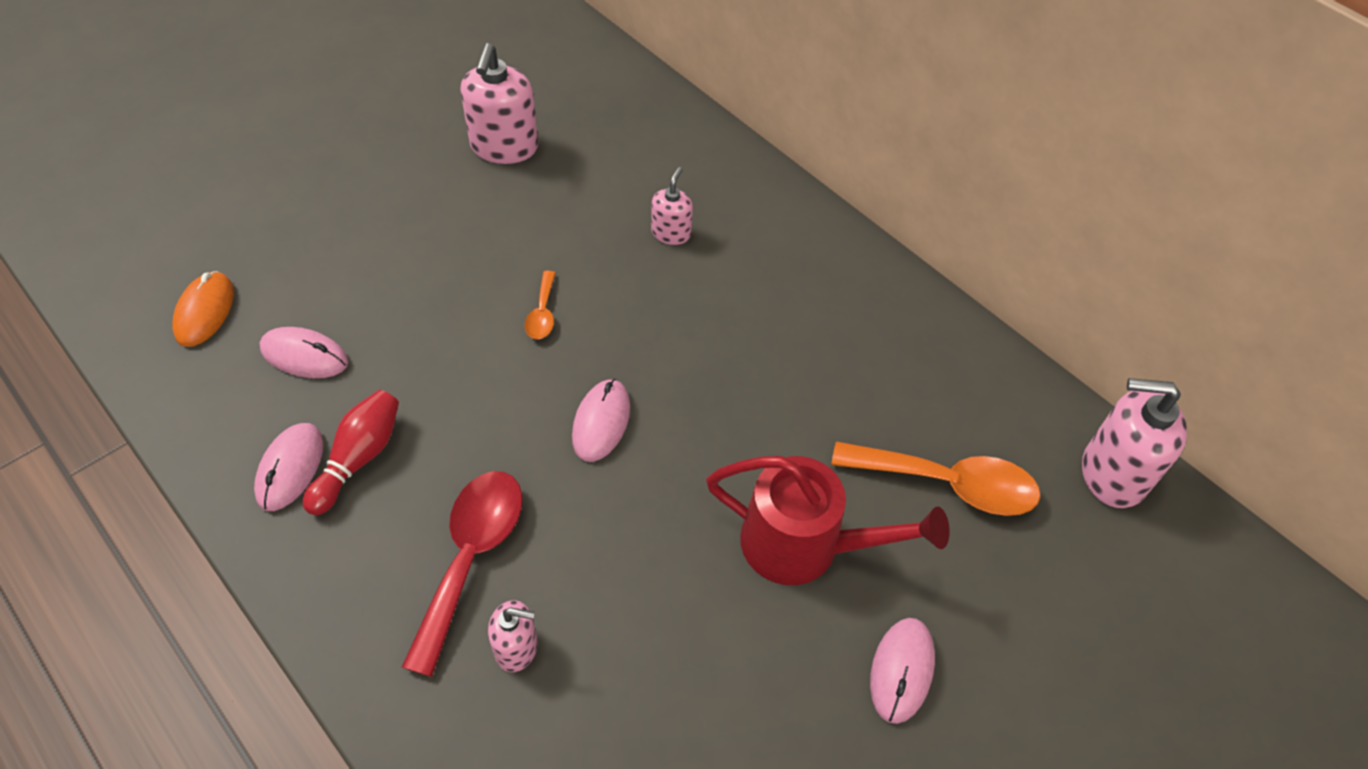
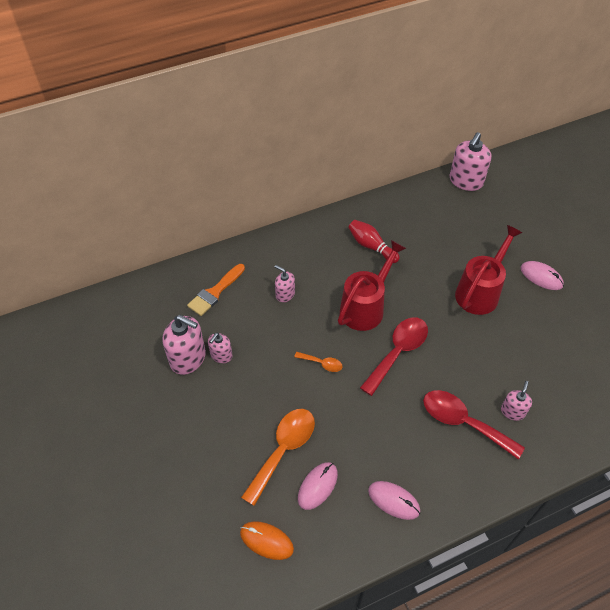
camera: 70 degrees left, 0 degrees up
(359, 458) = (395, 466): red bowling pin -> red bowling pin (371, 246)
(520, 183) = (221, 355): none -> pink soap dispenser
(601, 422) = (398, 352): pink mouse -> red spoon
(640, 146) = (215, 292): none -> orange brush
(688, 353) = (366, 306): none -> red watering can
(948, 484) = (460, 234): orange spoon -> orange spoon (283, 450)

